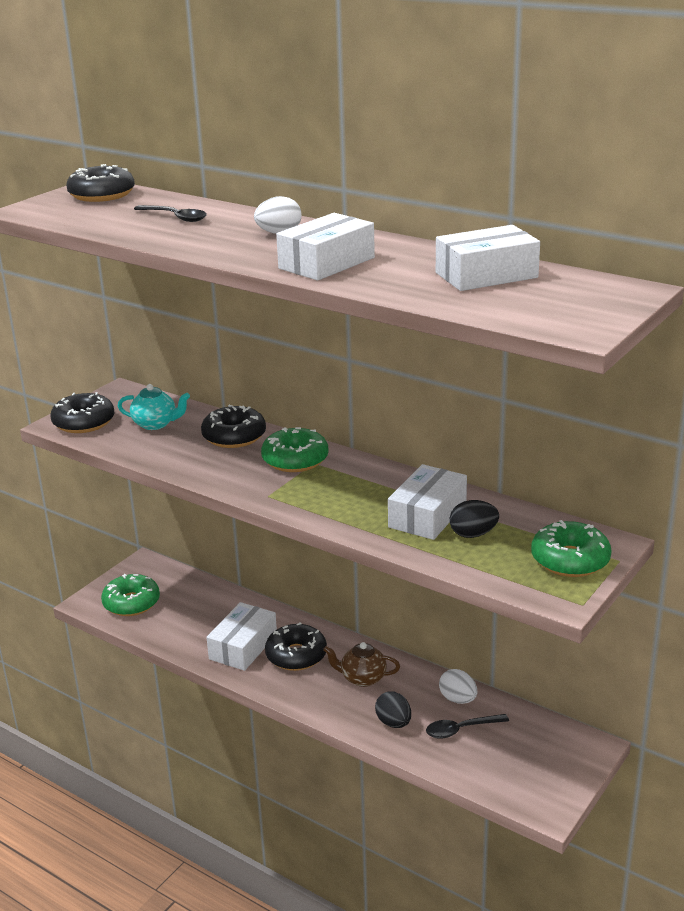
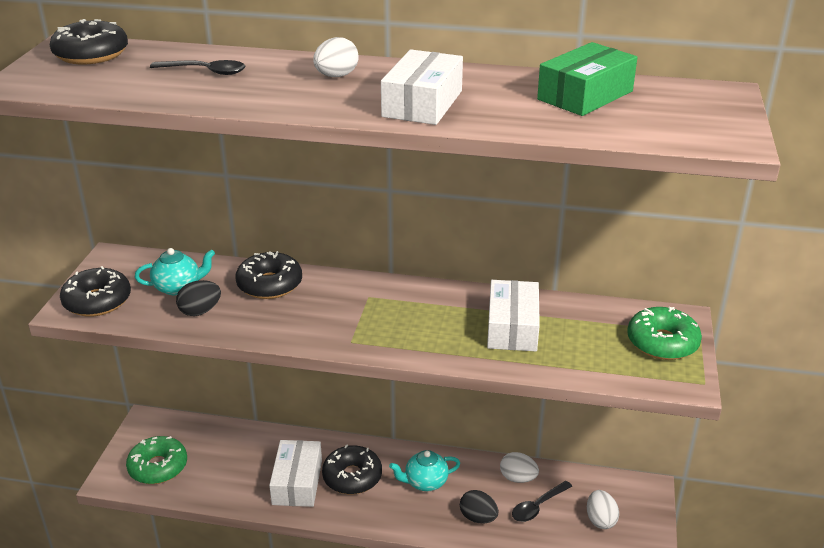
camera: 25 degrees left, 5 degrees up
(295, 460) = (348, 297): green donut -> none
(362, 678) = (425, 482): brown teapot -> turquoise teapot
(473, 534) = (565, 337): black egg -> black egg (200, 311)
(486, 275) = (585, 95): white box -> green box
(519, 760) = (600, 520): none -> white egg

